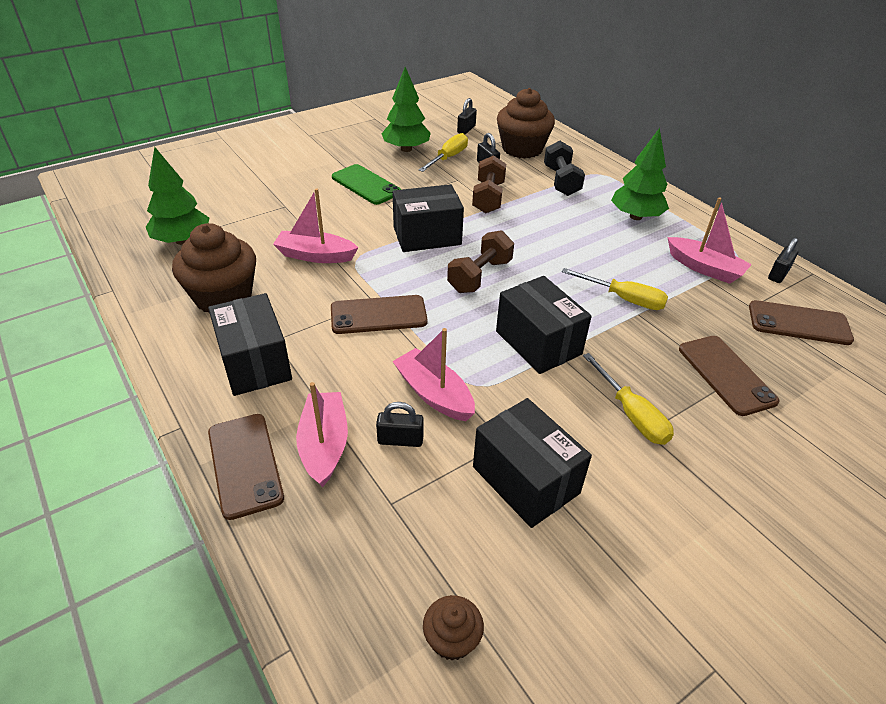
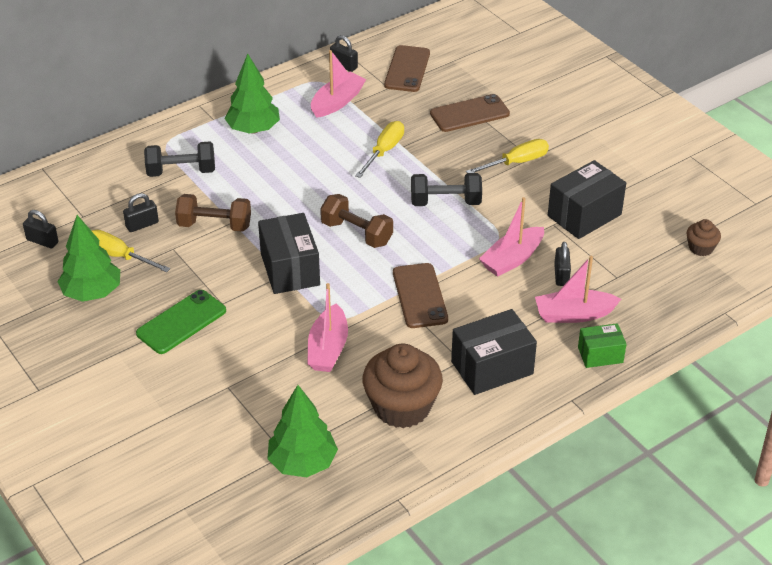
camera: 90 degrees left, 0 degrees up
(245, 464) = (600, 355): brown phone -> green box
(522, 149) = (102, 196): brown cupcake -> none
(538, 343) = (445, 202): black box -> black dumbbell

